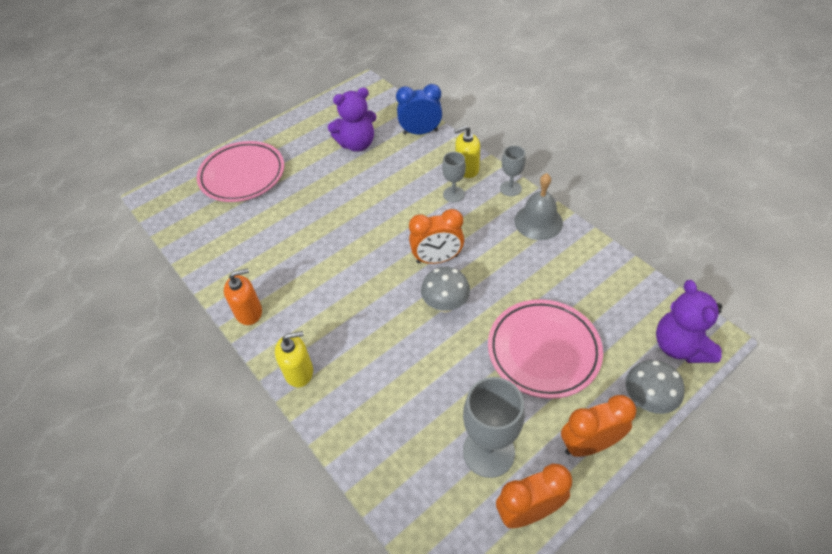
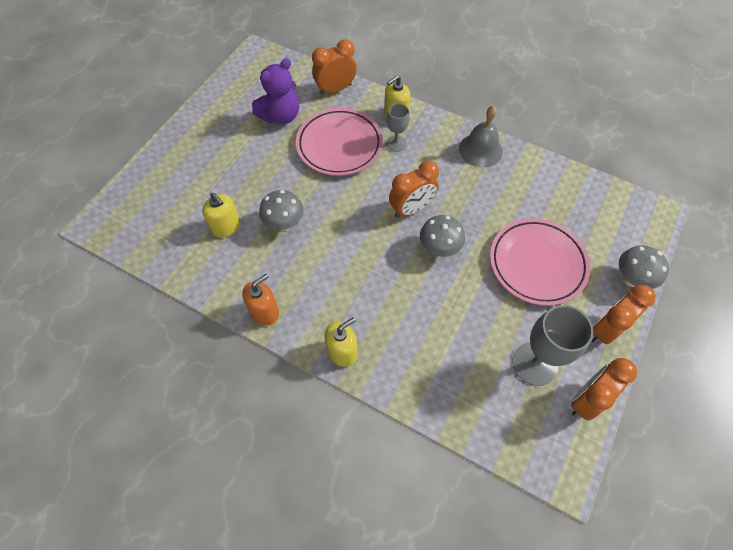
camera: 25 degrees left, 10 degrees up
(242, 175) = (182, 177): pink plate -> pink plate (339, 145)
(256, 227) = (226, 227): none -> yellow soap dispenser
(309, 239) = (284, 224): none -> grey mushroom
(420, 132) = (335, 89): blue clock -> orange clock
(510, 188) = (442, 125): grey goblet -> none
(680, 346) = (636, 226): purple teddy bear -> none

